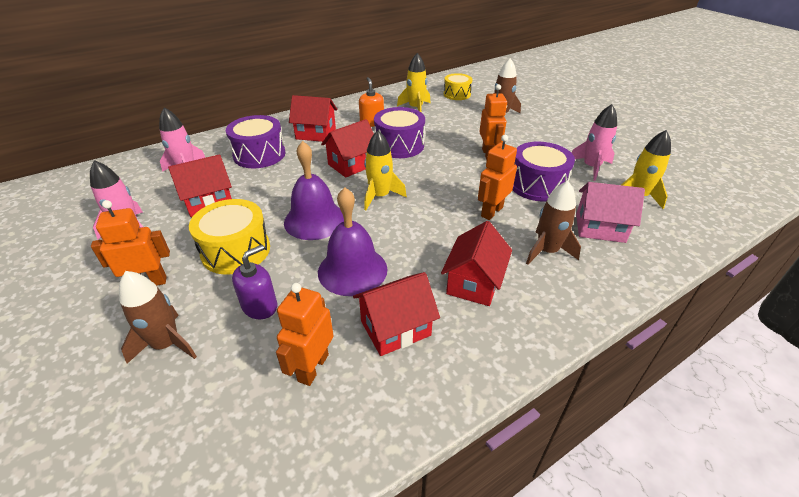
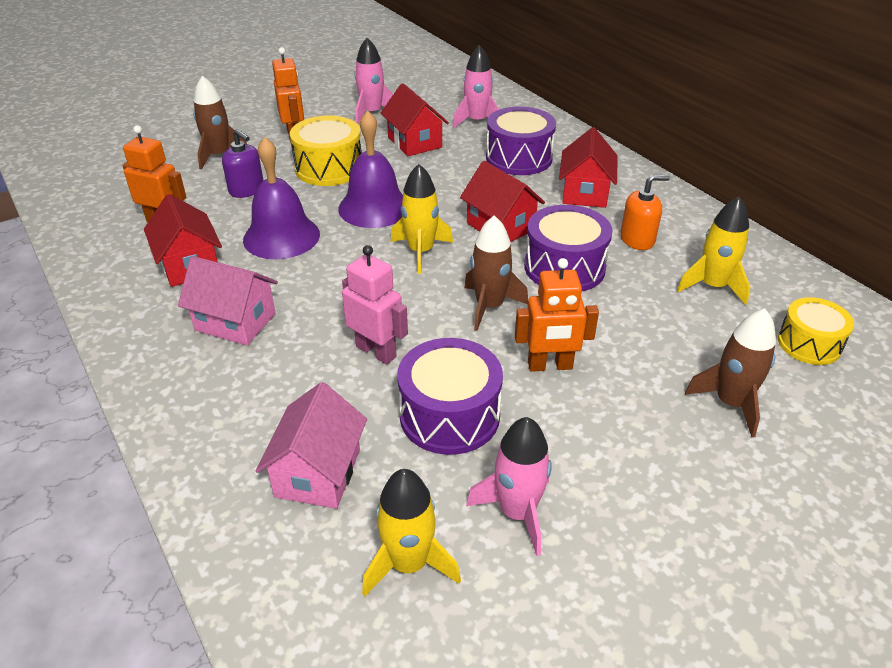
camera: 90 degrees right, 0 degrees up
(474, 283) = (235, 322): red house -> pink house
(491, 211) = (376, 351): orange robot -> pink robot
(547, 251) = (276, 397): brown rocket -> brown rocket (489, 306)

